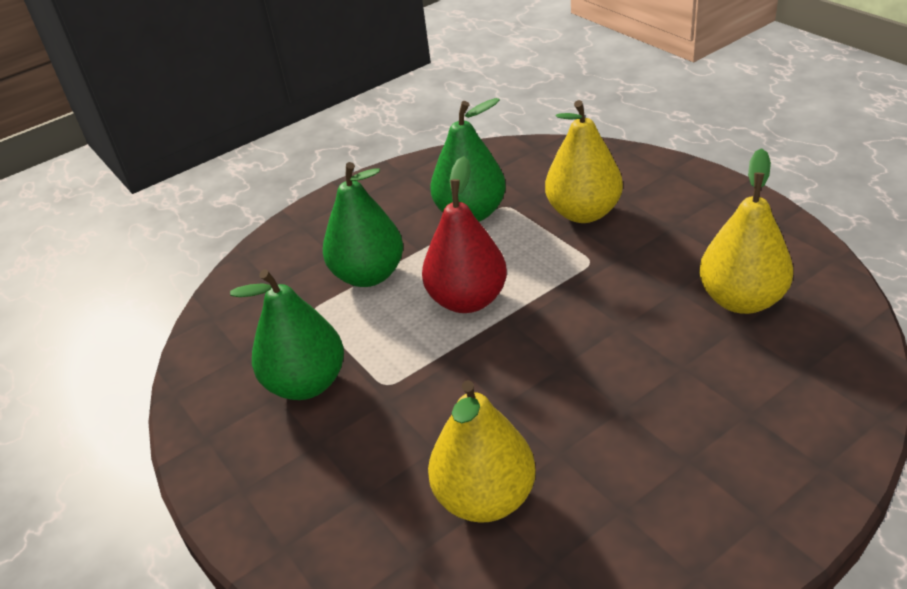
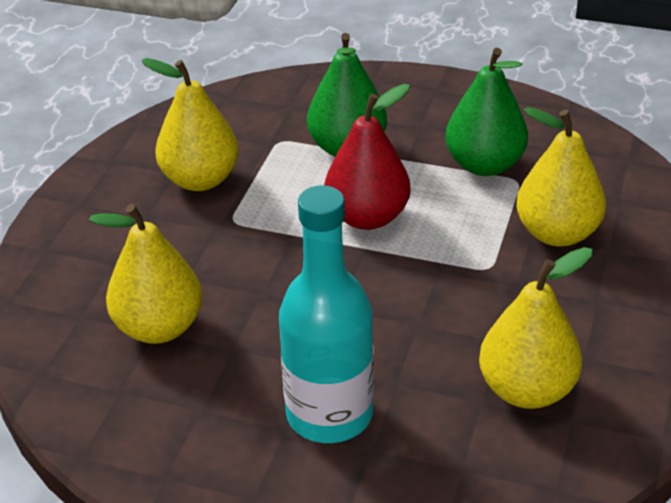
camera: 50 degrees right, 0 degrees up
(306, 383) = (200, 180): green pear -> yellow pear
(690, 423) = (329, 414): none -> turquoise bottle

